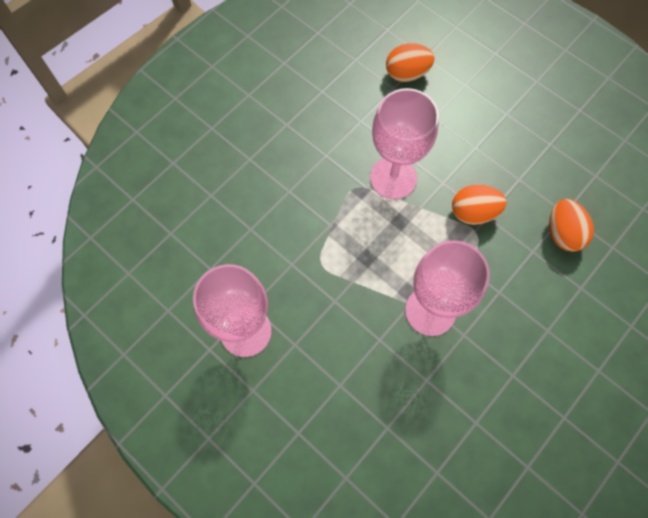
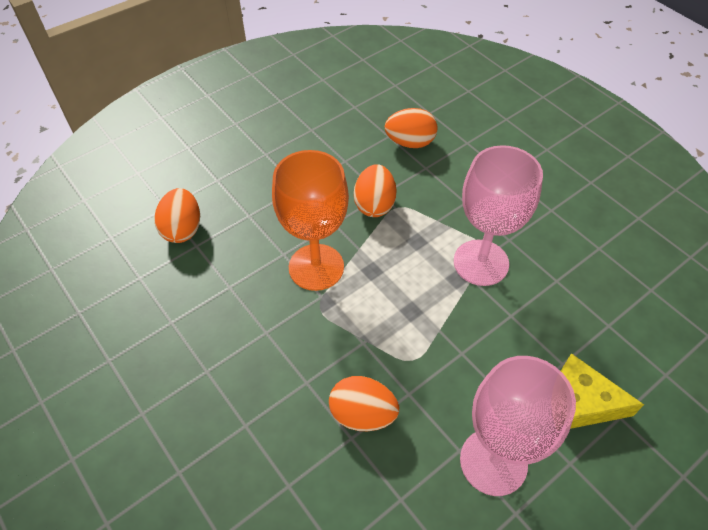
camera: 80 degrees left, 15 degrees down
(269, 234) = (362, 414): none -> orange egg
(305, 399) = (580, 403): none -> yellow cheese
(393, 178) = (316, 267): pink goblet -> orange goblet

